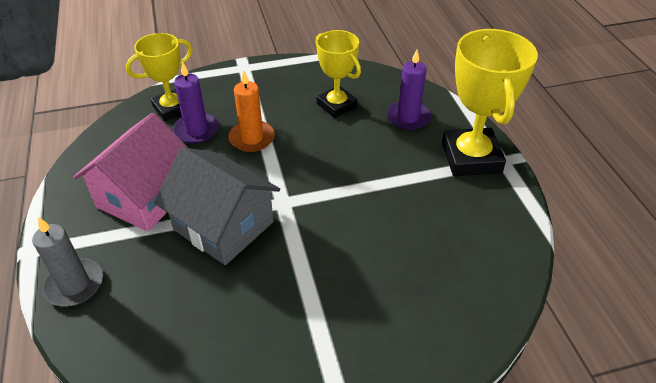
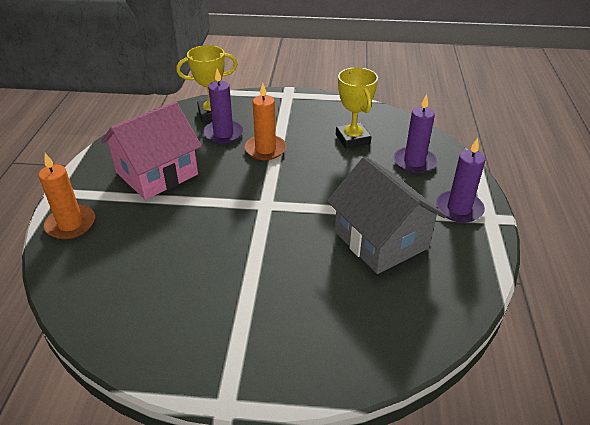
camera: 20 degrees right, 5 degrees down
(74, 285) = (71, 224): grey candle -> orange candle
(223, 226) = (206, 210): grey house -> grey house (381, 240)
(471, 158) = (459, 209): yellow trophy -> purple candle

